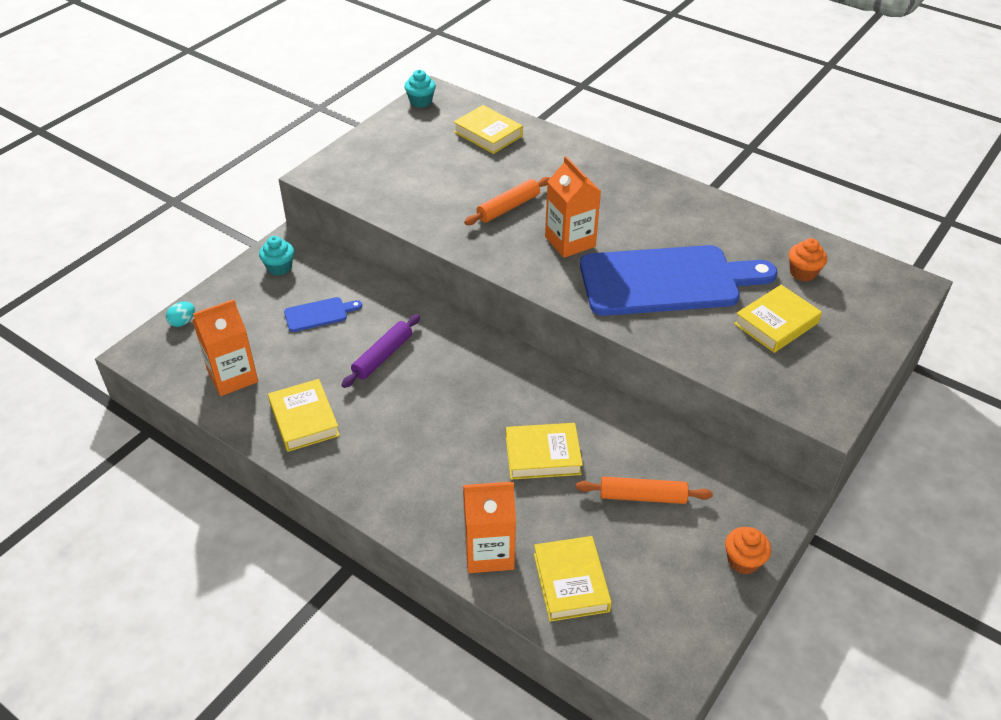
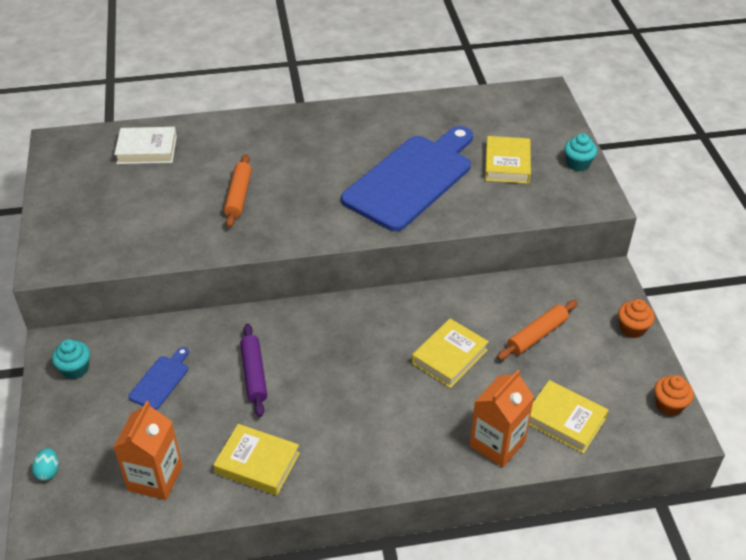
camera: 45 degrees left, 0 degrees up
(421, 101) = (54, 155): turquoise cupcake -> turquoise cupcake (578, 164)
(488, 134) = (147, 150): yellow book -> white book
(570, 242) = (315, 193): orange carton -> none
(803, 273) = (481, 122): orange cupcake -> orange cupcake (669, 405)

